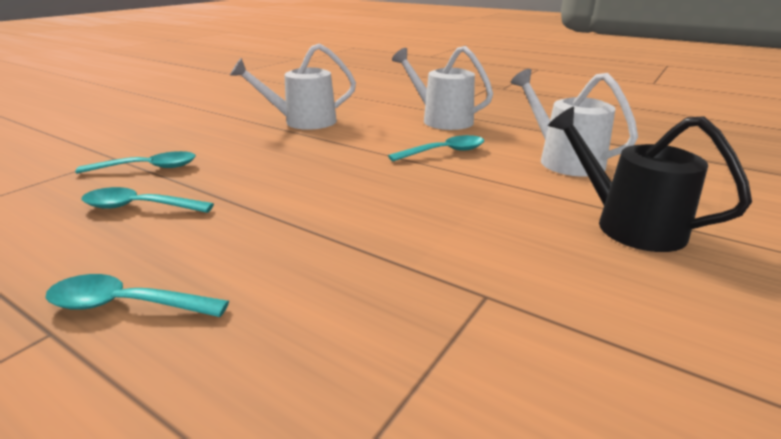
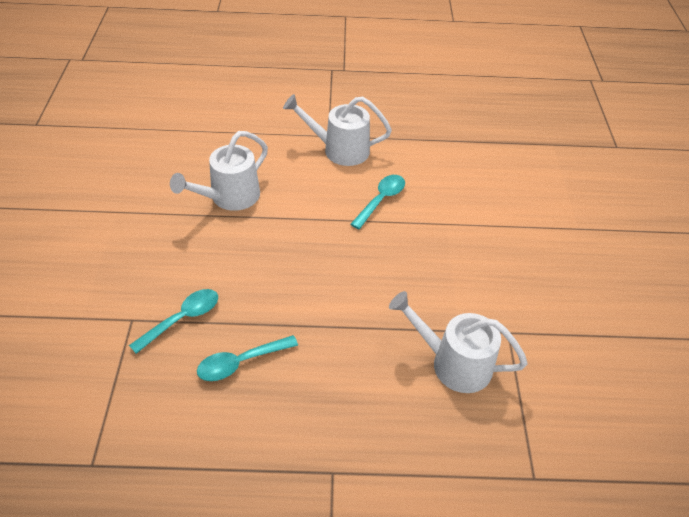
camera: 35 degrees left, 20 degrees up
(126, 305) = (346, 436): turquoise spoon -> none
(563, 160) = (463, 179): white watering can -> white watering can (453, 363)
(627, 224) = (536, 238): black watering can -> none

